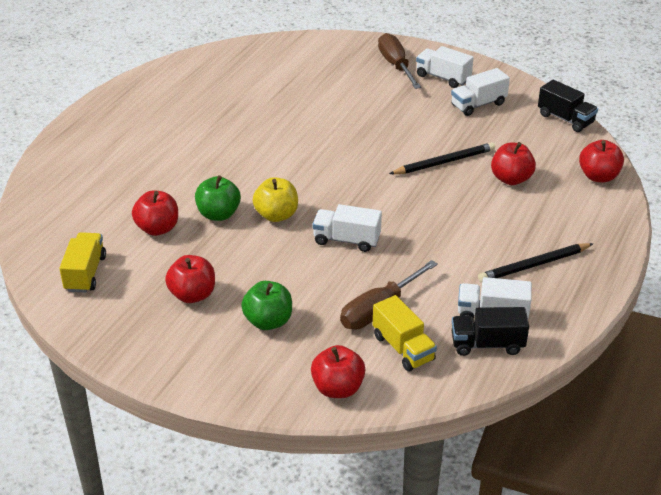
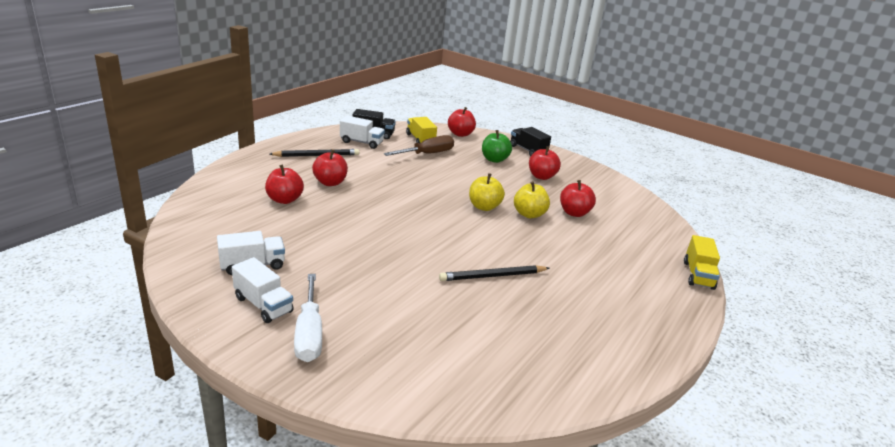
camera: 175 degrees left, 10 degrees down
(85, 273) = (616, 196): yellow truck -> yellow truck (698, 275)
(218, 214) = (529, 214): green apple -> yellow apple
(346, 240) = (435, 185): white truck -> none
(395, 65) = (309, 334): brown screwdriver -> white screwdriver
(444, 162) = (330, 220): black pencil -> black pencil (493, 276)
(565, 119) = (179, 236): black truck -> black truck (528, 150)
(598, 176) = (211, 190): red apple -> red apple (330, 182)

